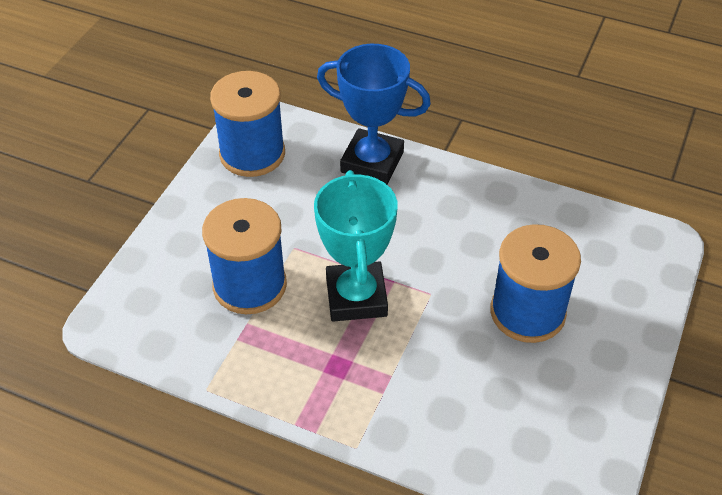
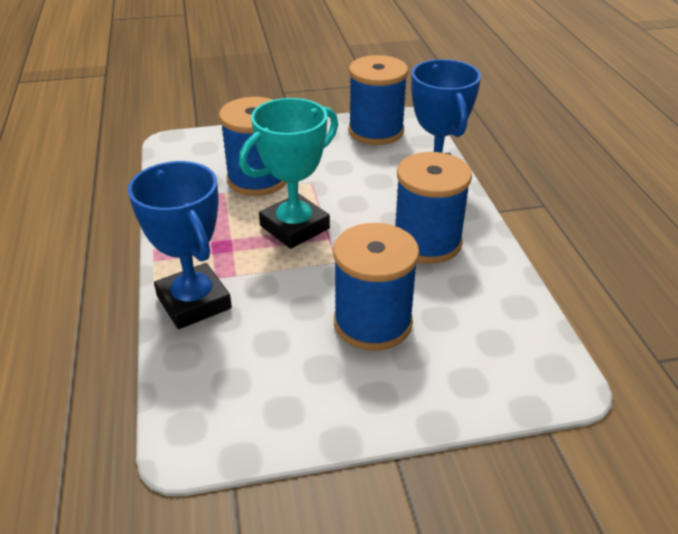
camera: 55 degrees right, 10 degrees down
(407, 425) = (194, 302): none -> blue trophy
(454, 220) = (427, 242): none -> blue spool

